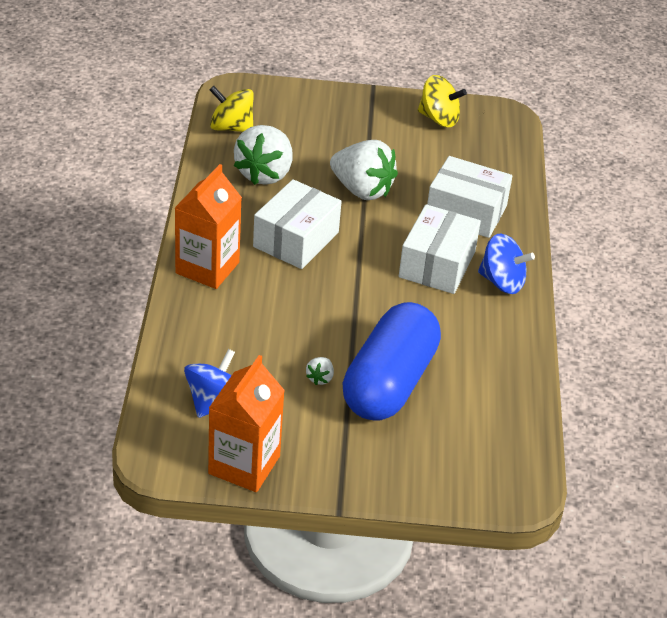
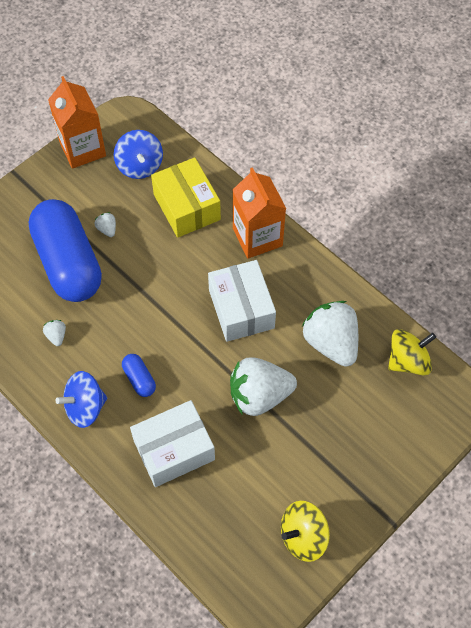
camera: 135 degrees right, 20 degrees up
(227, 335) = (186, 207): none -> yellow box
(437, 264) = (139, 379): white box -> blue capsule
(468, 341) = (56, 336): none -> white strawberry

